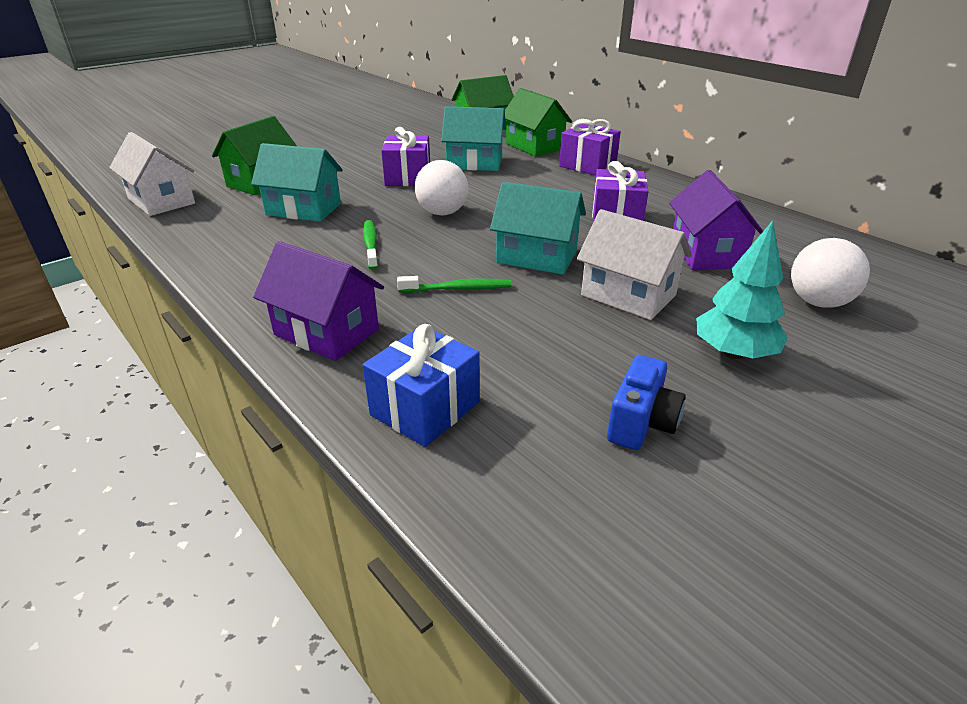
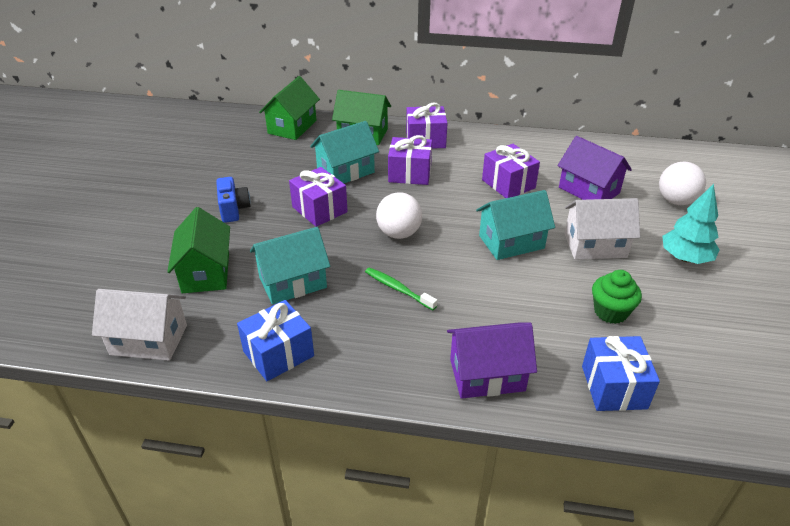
camera: 40 degrees left, 5 degrees up
(213, 242) = (278, 354): none -> blue gift
(457, 289) = (506, 294): green toothbrush -> none
(528, 181) = (410, 173): none -> purple gift
(542, 351) = (610, 312): none -> green cupcake
(641, 423) = (706, 327): blue camera -> blue camera (234, 209)

